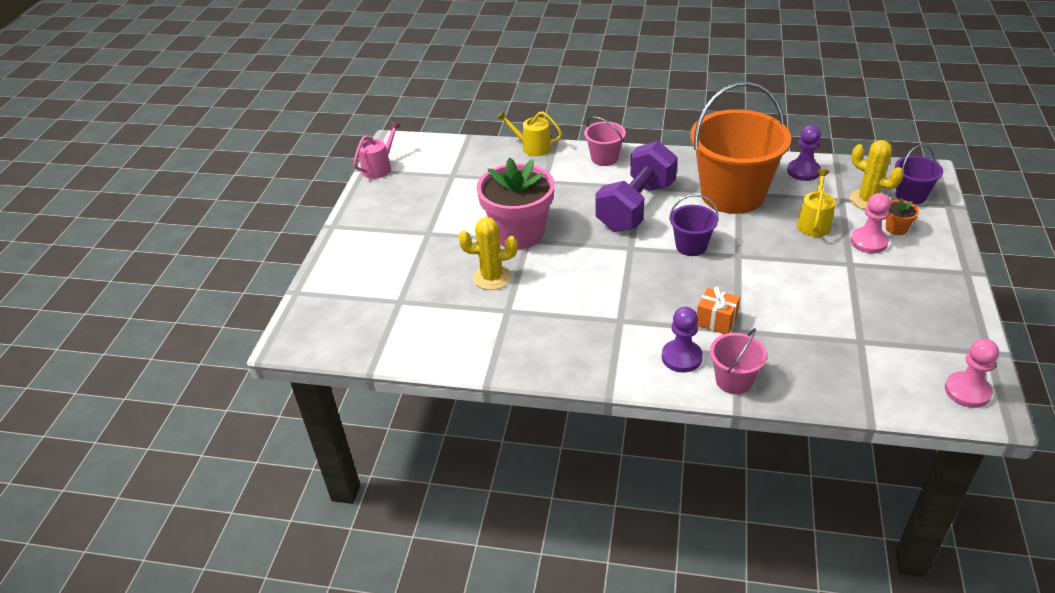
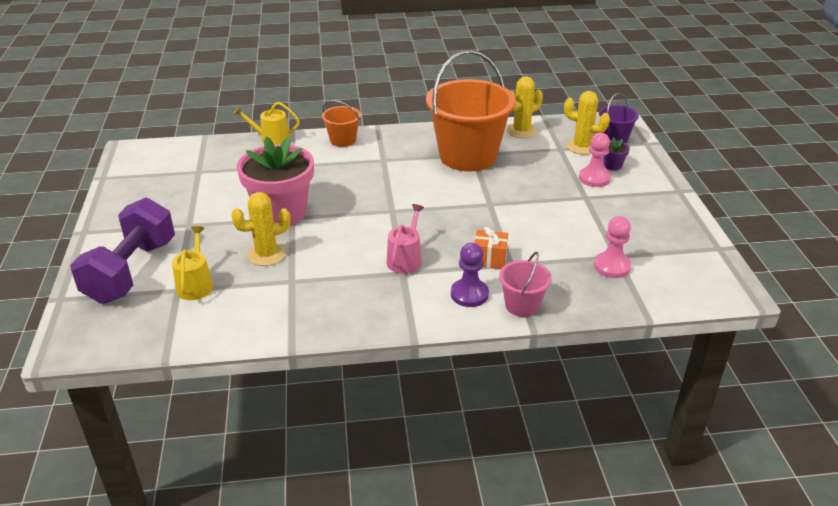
camera: 20 degrees left, 5 degrees down
(379, 167) = (119, 173): pink watering can -> pink watering can (405, 259)
(604, 158) = (343, 140): pink bucket -> orange bucket
(636, 206) = (385, 176): purple dumbbell -> purple dumbbell (131, 271)
(691, 246) = (446, 202): purple bucket -> none
(803, 171) = (521, 131): purple pawn -> yellow cactus
(814, 223) = (545, 170): yellow watering can -> yellow watering can (195, 284)
(896, 228) = (612, 165): orange flower pot -> purple flower pot
(967, 391) = (714, 280): pink pawn -> pink pawn (612, 266)

